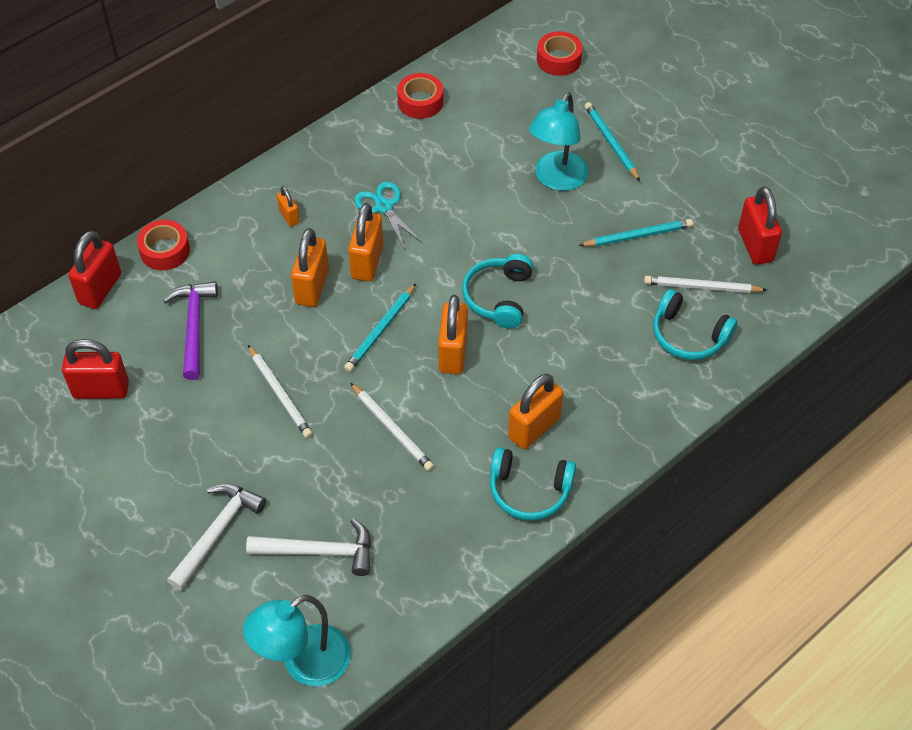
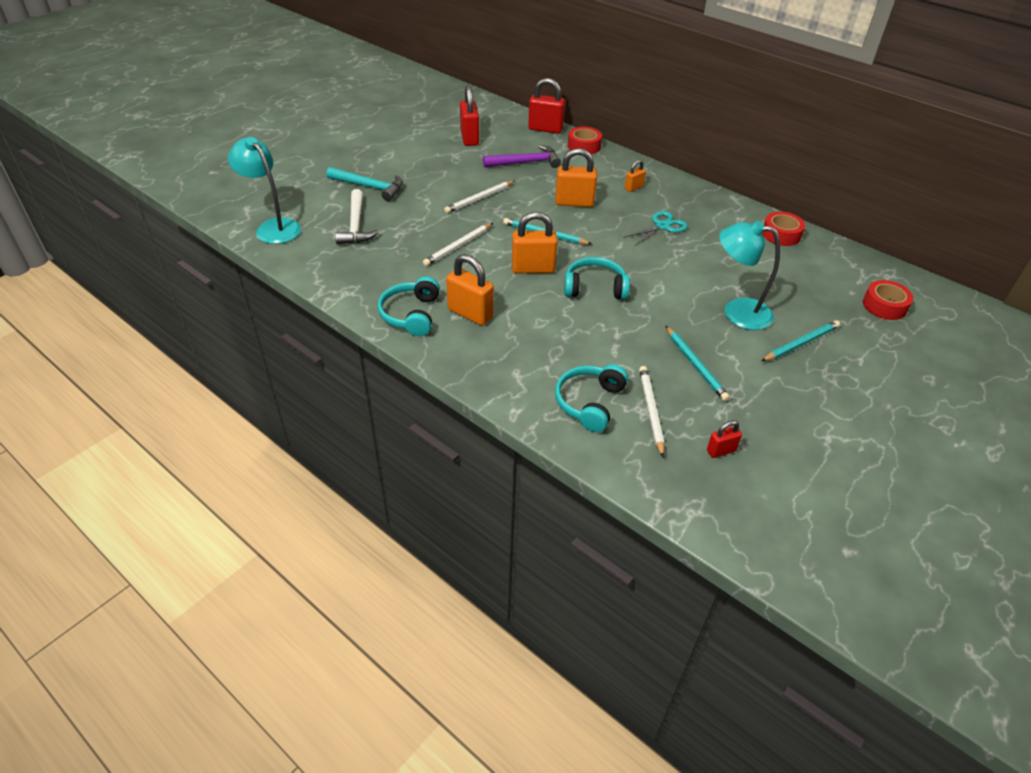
camera: 80 degrees right, 10 degrees down
(217, 532) = (370, 187): white hammer -> turquoise hammer
(367, 262) = (606, 223): orange padlock -> none
(755, 245) = (721, 451): red padlock -> red padlock, size x0.53

